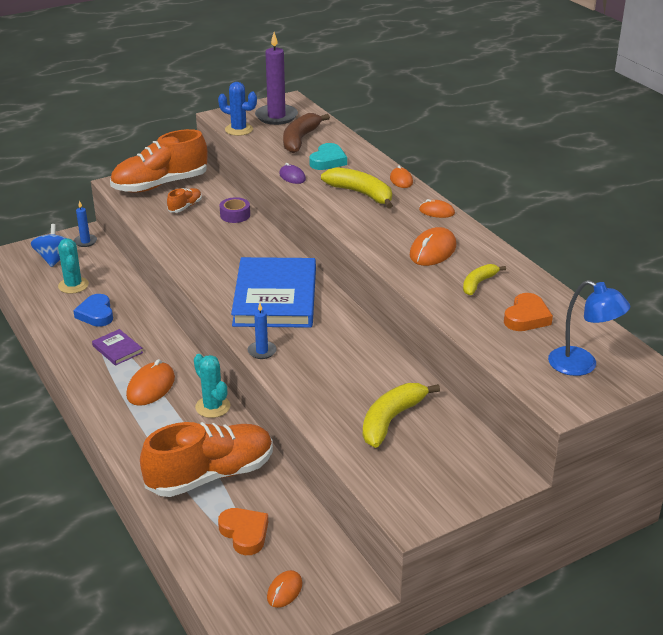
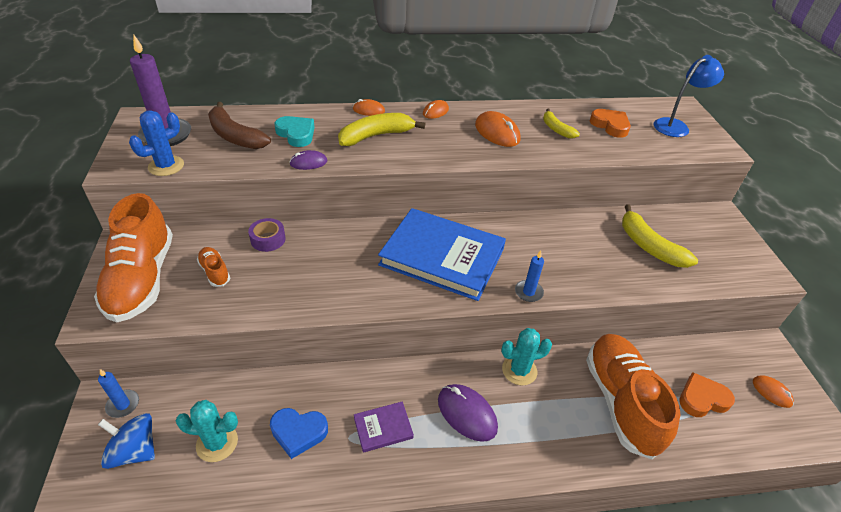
camera: 70 degrees left, 10 degrees up
(151, 387) = (466, 414): orange mouse -> purple mouse

